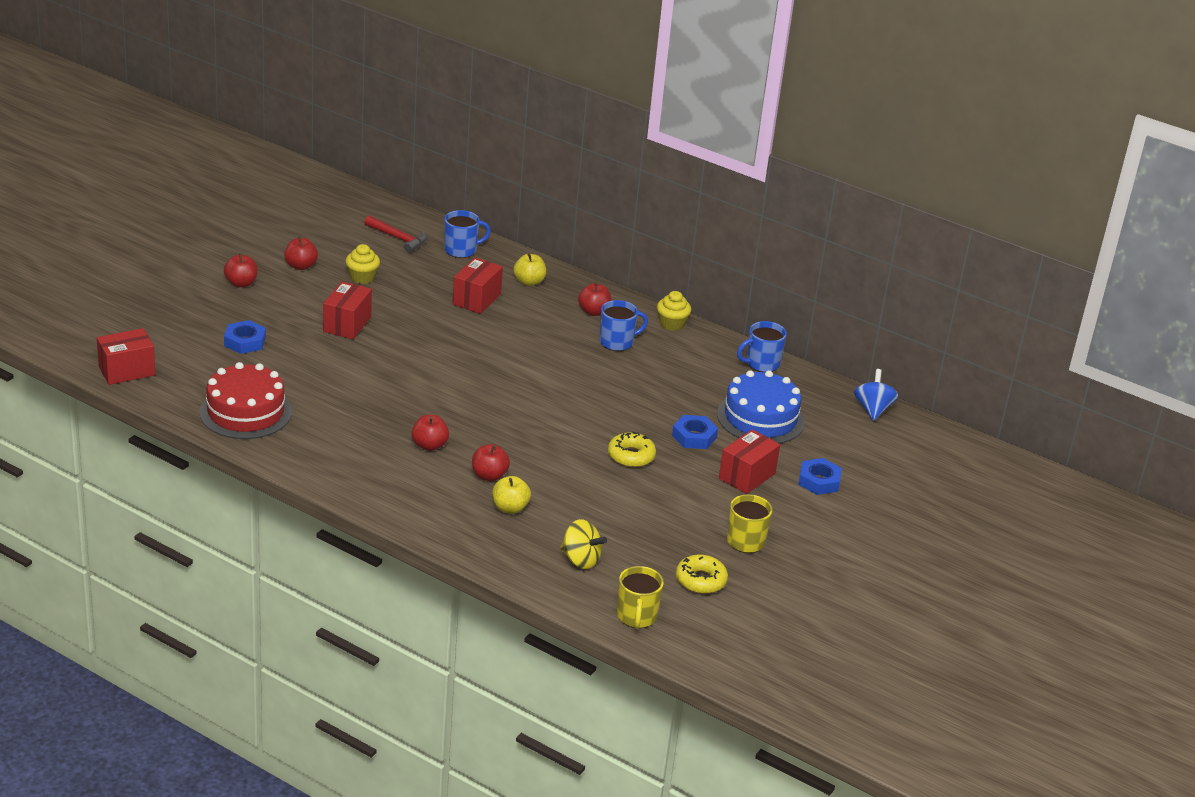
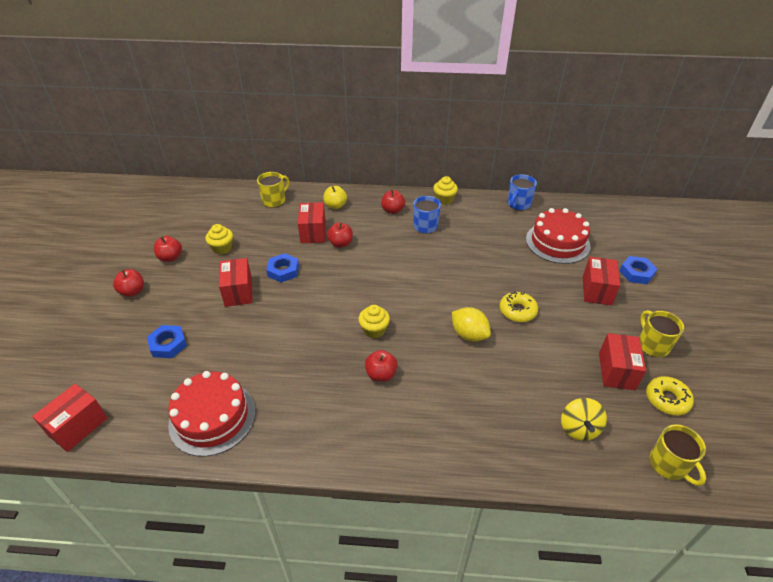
camera: 25 degrees left, 10 degrees up
(398, 238) = (226, 208): red hammer -> none
(458, 410) = (374, 330): none -> yellow cupcake
(461, 250) = (274, 200): blue mug -> yellow mug
(489, 476) = (446, 380): red apple -> red apple (340, 243)
(510, 508) = (487, 404): yellow apple -> none
(553, 453) = (469, 334): none -> yellow lemon
(580, 560) = (579, 428): yellow spinning top -> yellow spinning top turned 90 degrees clockwise
(676, 541) = (616, 371): none -> red box
(694, 436) = (537, 275): blue nut -> blue nut (283, 271)
(760, 418) = (557, 242): blue cake -> red cake
(873, 409) = (605, 208): blue spinning top -> none

